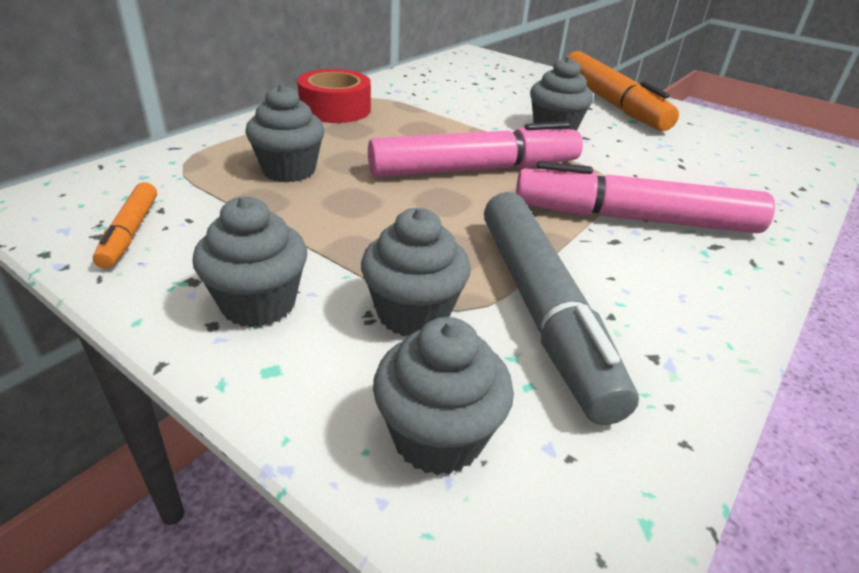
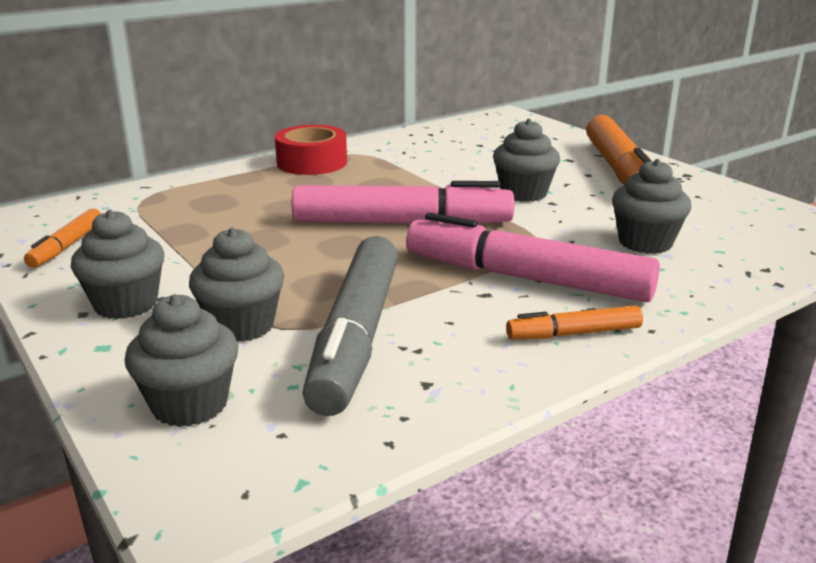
camera: 20 degrees right, 10 degrees down
(289, 170) = (227, 211): grey cupcake -> grey cupcake (645, 242)
(727, 275) = (574, 334): none -> orange marker

